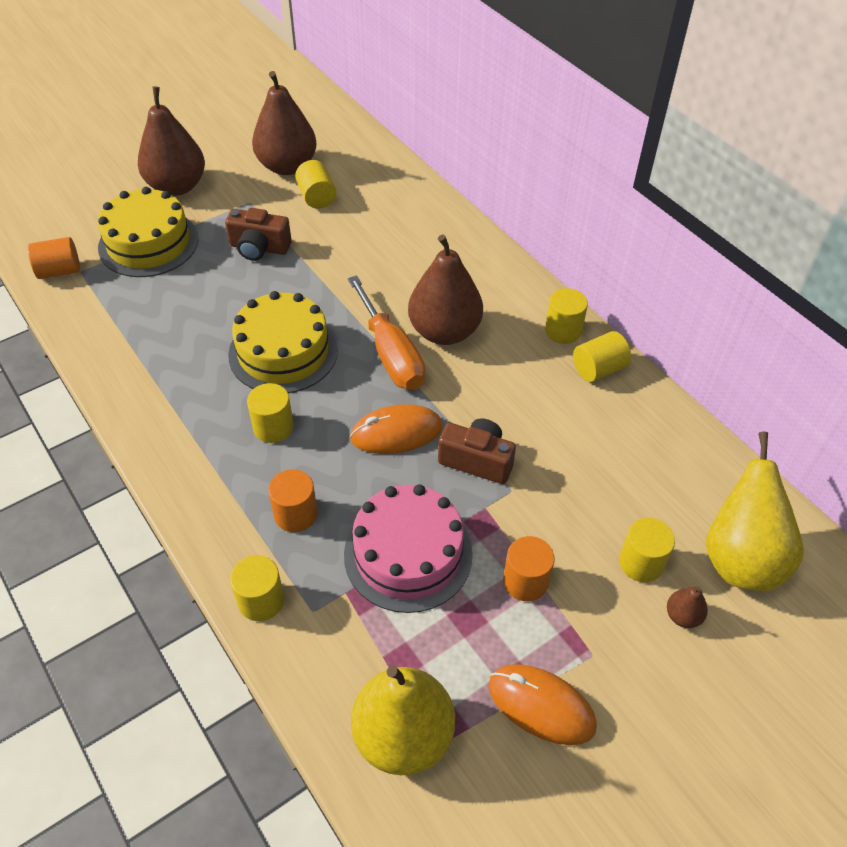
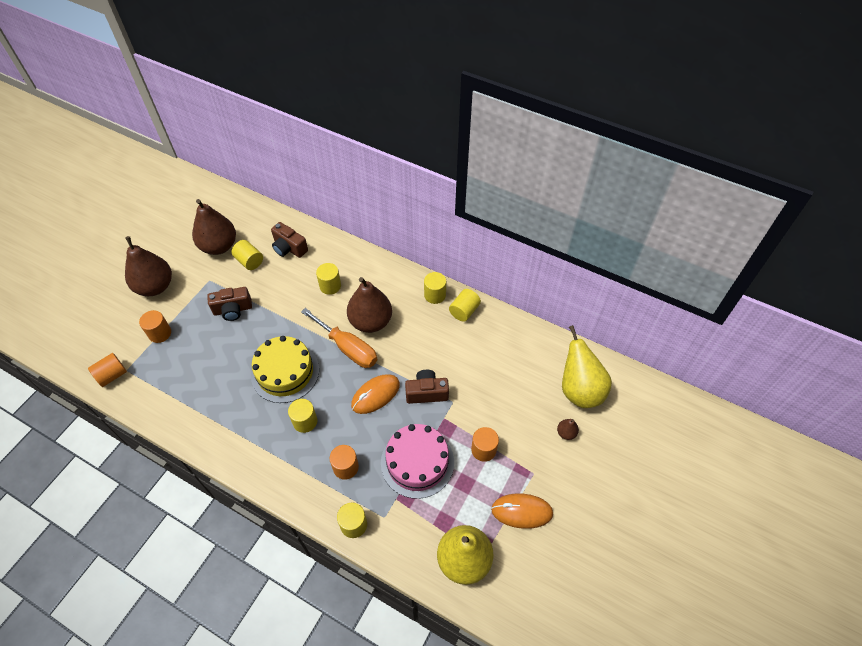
camera: 25 degrees left, 5 degrees up
(148, 243) = (160, 333): yellow cake -> orange cylinder
(380, 199) = (289, 248): none -> brown camera
(641, 563) = (534, 413): yellow cylinder -> yellow cylinder (330, 286)

